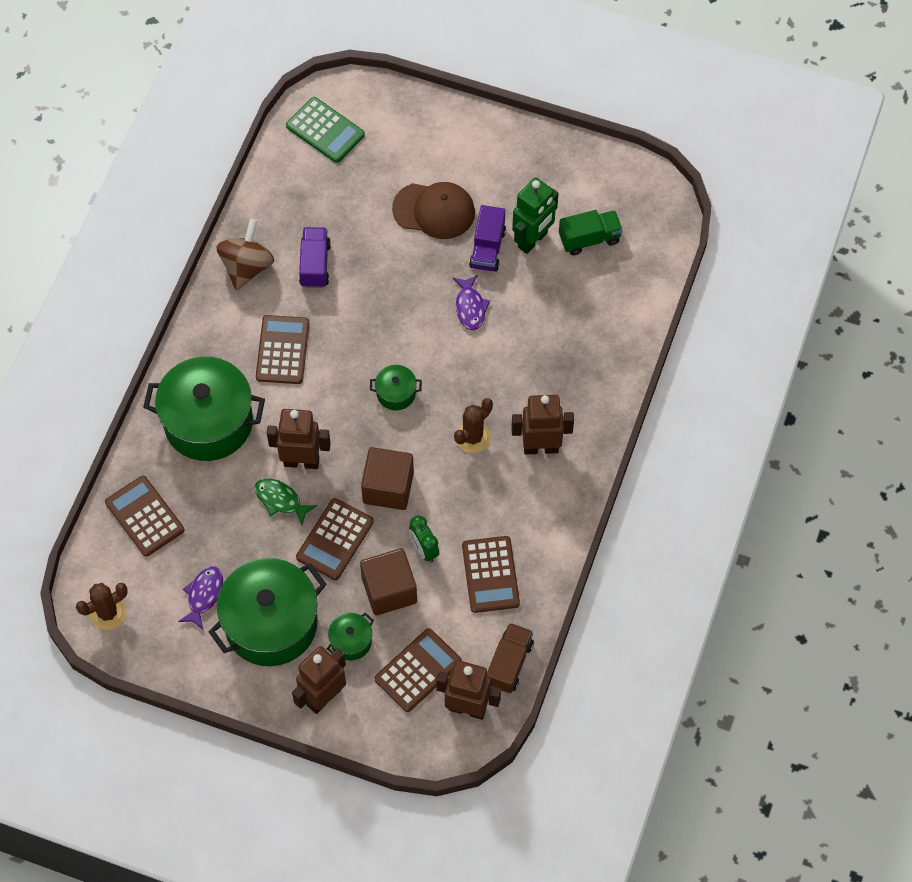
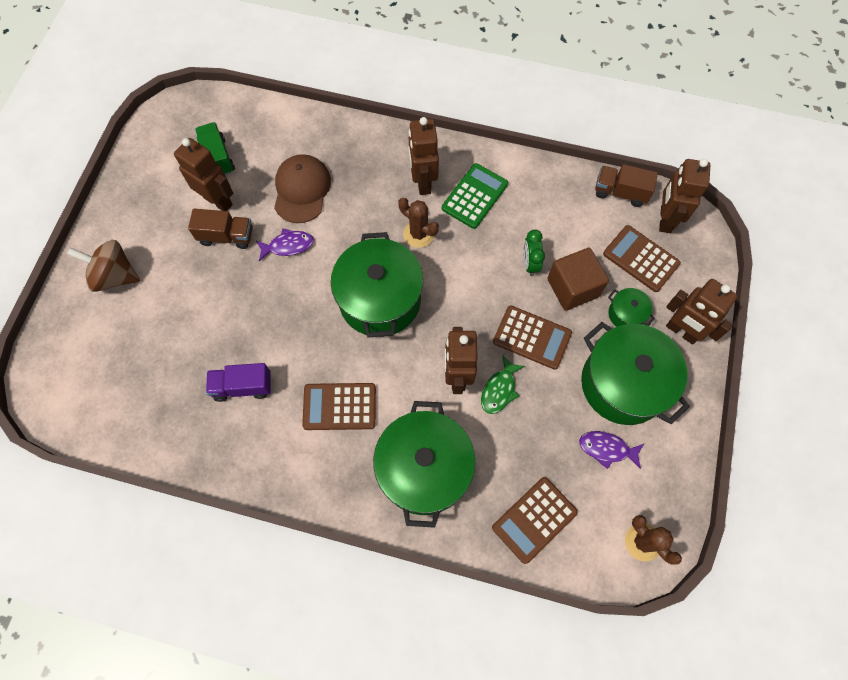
camera: 95 degrees left, 5 degrees up
(247, 267) = (245, 453): brown spinning top -> brown spinning top (115, 276)
(325, 130) = (84, 394): green calculator -> green calculator (474, 196)
(388, 487) = (475, 298): brown cube -> none
(396, 393) = (380, 300): green pot -> green pot, size x2.26
(424, 549) = (530, 263): green clock -> green clock turned 120 degrees clockwise
(434, 210) = (184, 284): brown cap -> brown cap (301, 190)
(487, 248) = (226, 236): purple truck -> brown truck
(490, 574) = (545, 211): brown calculator -> none
(533, 240) = (218, 201): green robot -> brown robot

